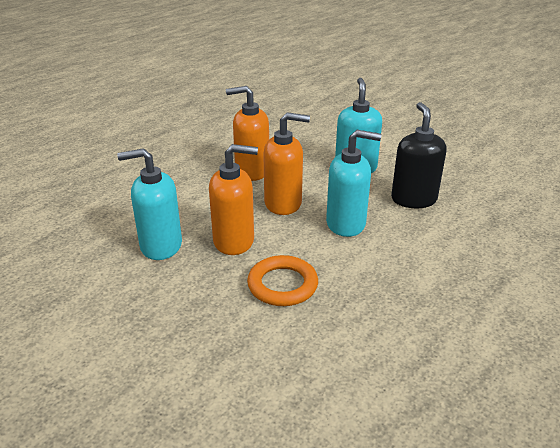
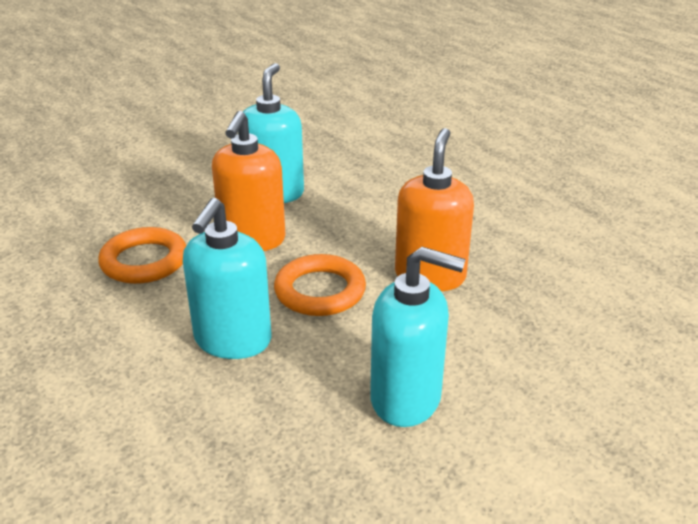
camera: 105 degrees right, 0 degrees up
(283, 203) = (320, 291): orange soap dispenser -> orange ring
(413, 199) = (259, 446): black soap dispenser -> none

